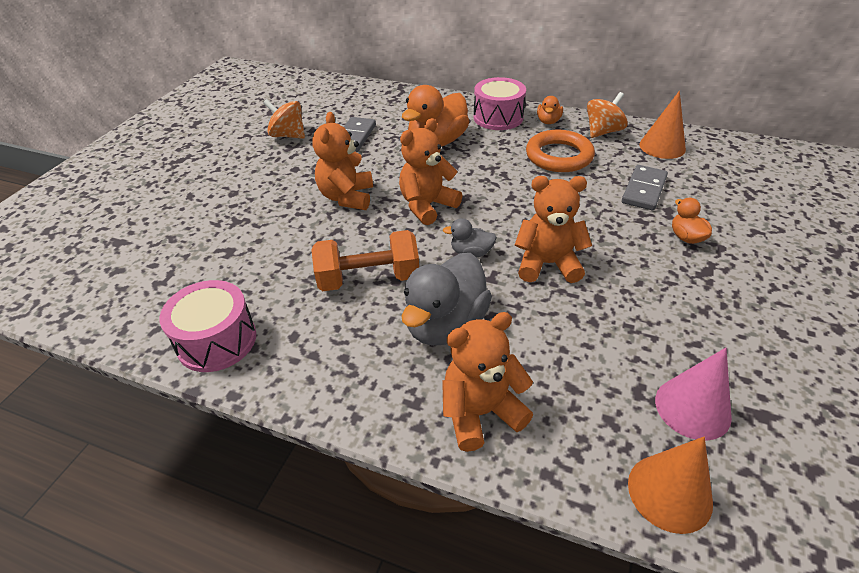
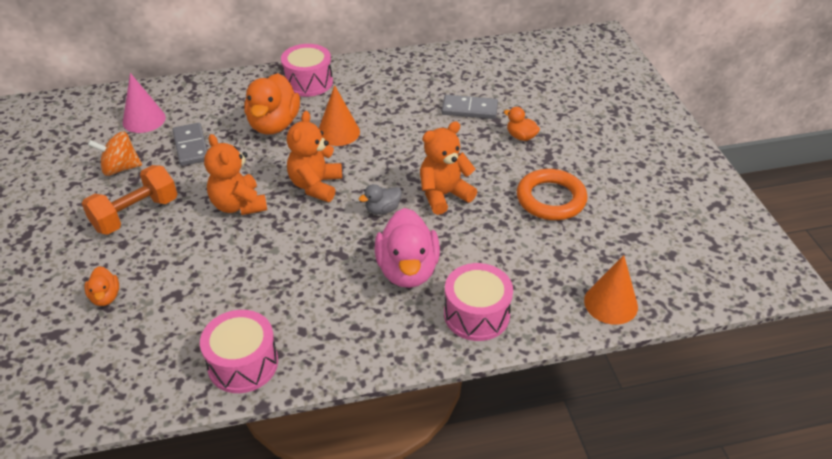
camera: 35 degrees left, 0 degrees up
(368, 278) = (321, 263): orange dumbbell -> orange dumbbell (135, 214)
(445, 325) = (407, 270): grey duck -> pink duck
(480, 412) = (476, 314): orange teddy bear -> pink drum
(548, 121) = (354, 72): orange duck -> orange duck (105, 297)
(559, 156) = (387, 102): orange ring -> orange ring (551, 199)
(603, 132) = (405, 68): orange spinning top -> none
(644, 190) = (469, 109): grey domino -> grey domino turned 75 degrees counterclockwise
(662, 146) = (458, 66): orange cone -> orange cone (338, 132)
(692, 408) = (594, 250): pink cone -> pink cone (144, 120)

